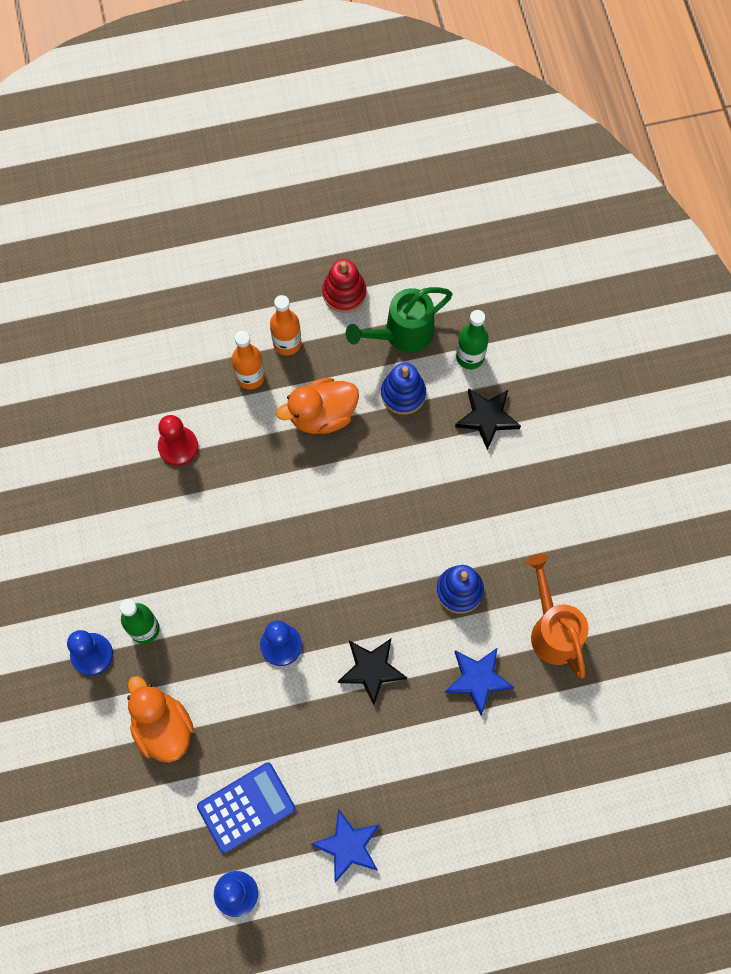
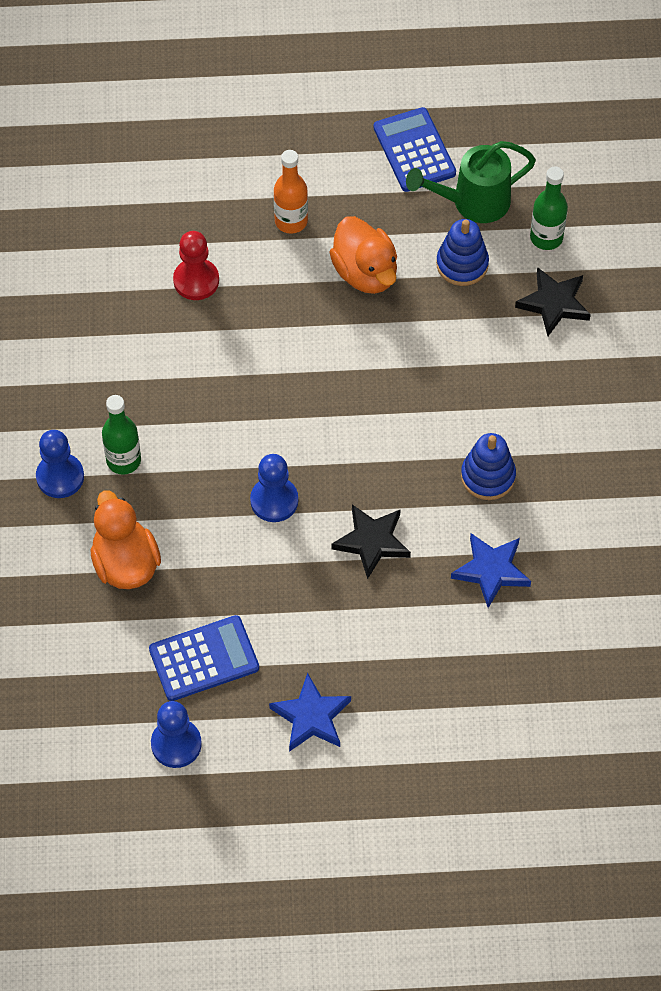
camera: 10 degrees right, 10 degrees down
(287, 343) = (339, 192): orange bottle -> none
(322, 415) = (365, 273): orange duck -> orange duck turned 105 degrees counterclockwise
(344, 293) = (414, 150): red stacking toy -> blue calculator
(553, 630) = (588, 534): orange watering can -> none

